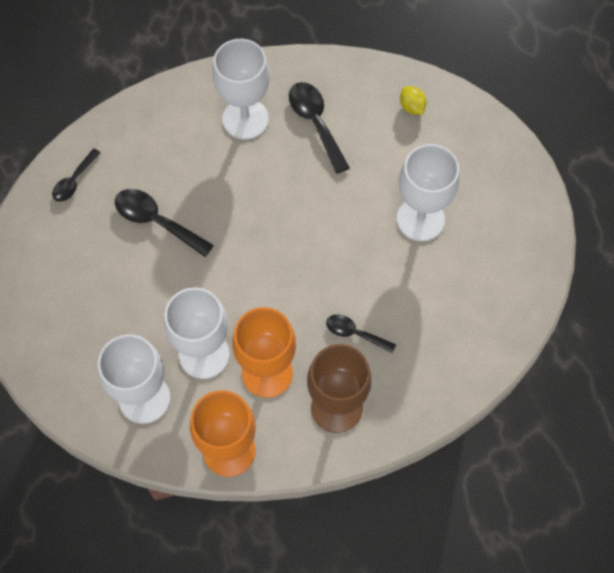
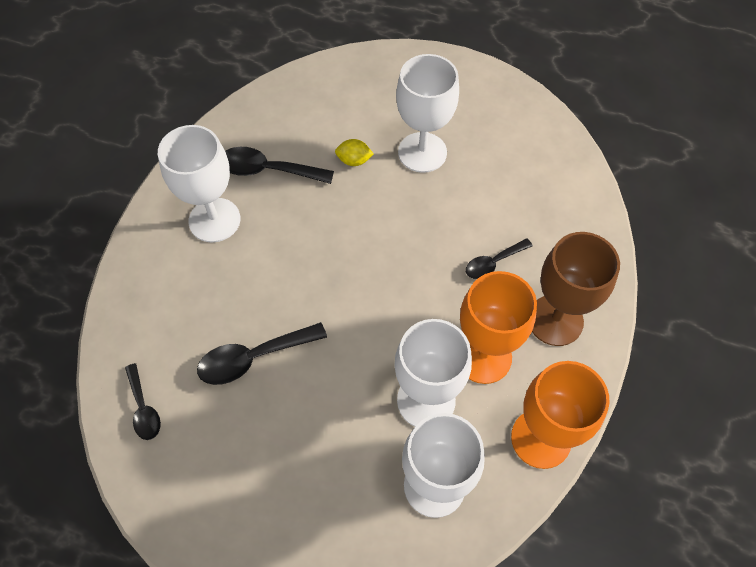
camera: 55 degrees left, 5 degrees down
(412, 107) = (314, 96): yellow lemon -> yellow lemon (354, 160)

